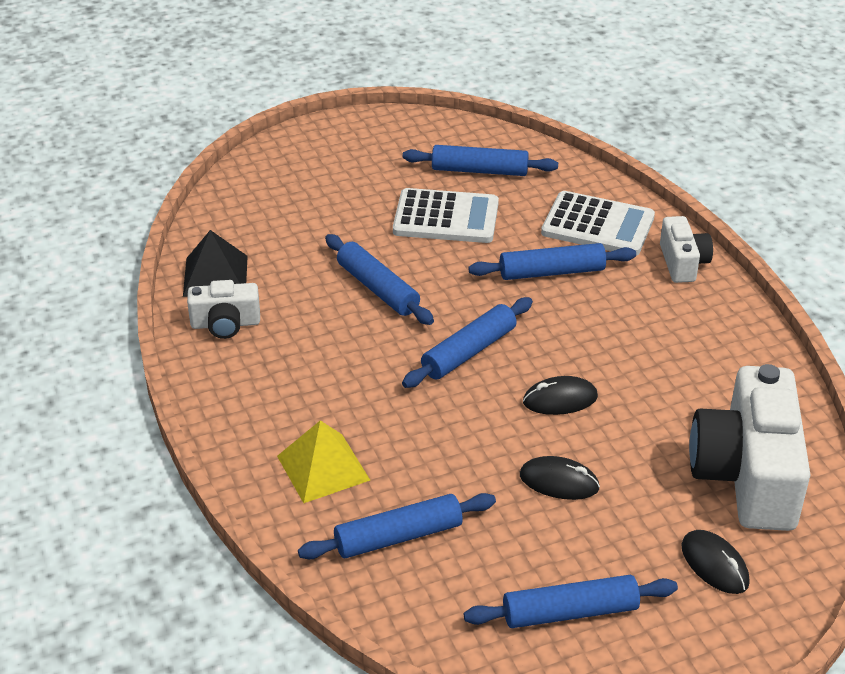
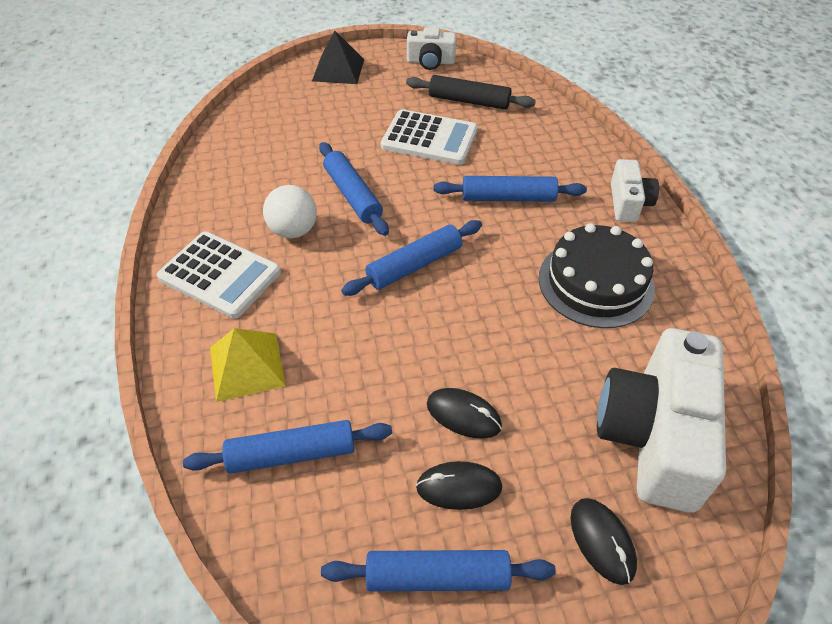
camera: 10 degrees right, 10 degrees up
(215, 275) = (222, 168): black pyramid -> black pyramid (338, 70)
(225, 324) = (213, 212): white camera -> white camera (430, 62)
(324, 332) = (293, 230): none -> white ball
(479, 170) = (469, 101): blue rolling pin -> black rolling pin
(560, 399) = (485, 325): black mouse -> black mouse (459, 487)
(597, 225) = (558, 159): white calculator -> white calculator (220, 275)
(664, 346) = (595, 283): none -> black cake

